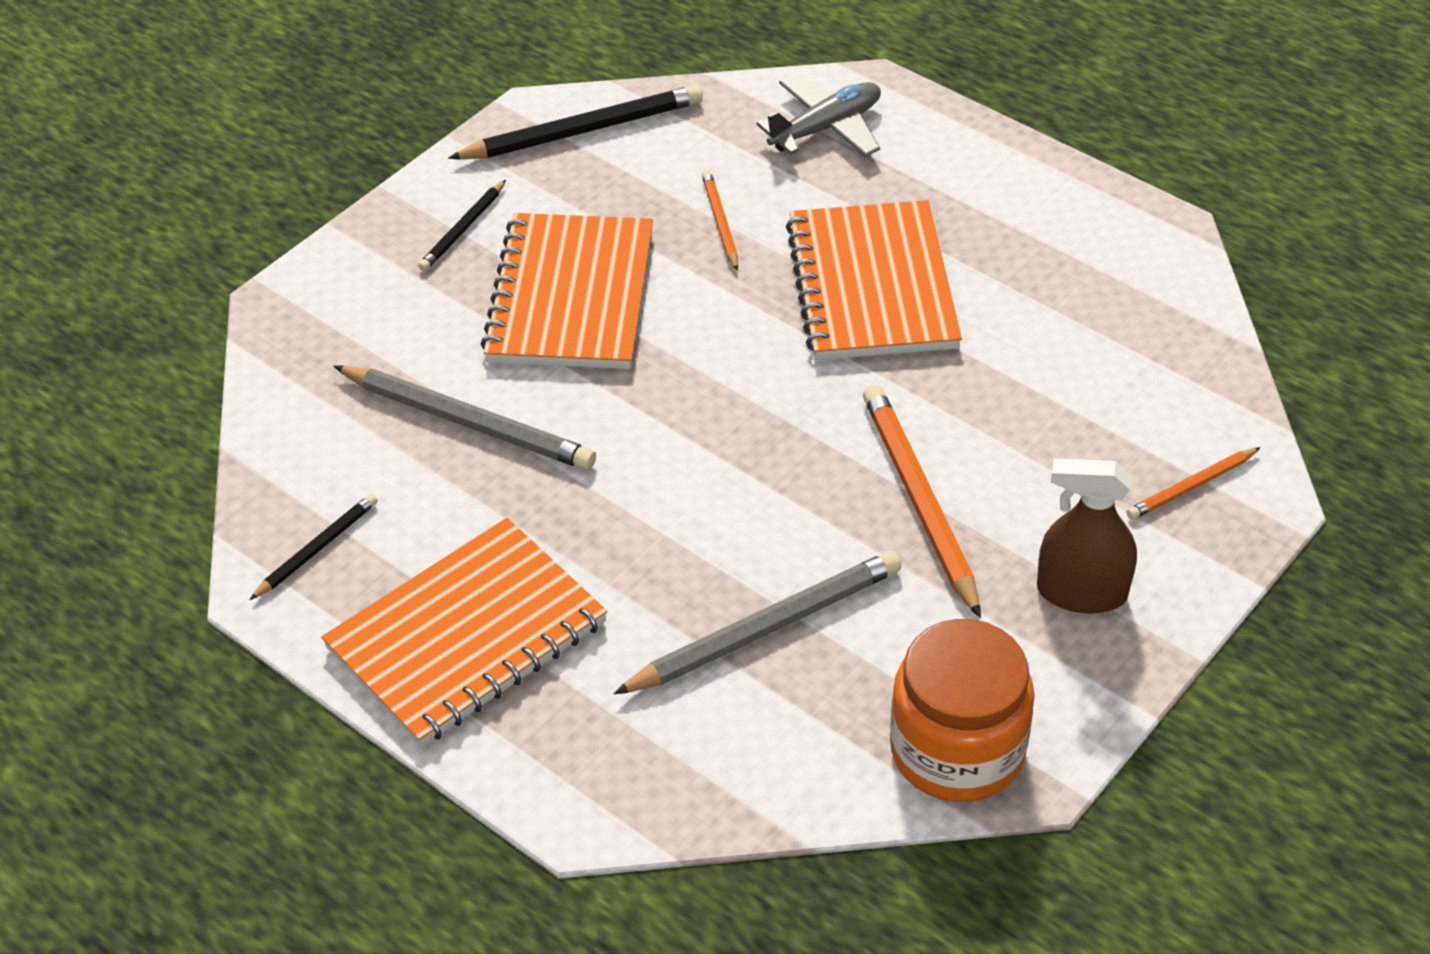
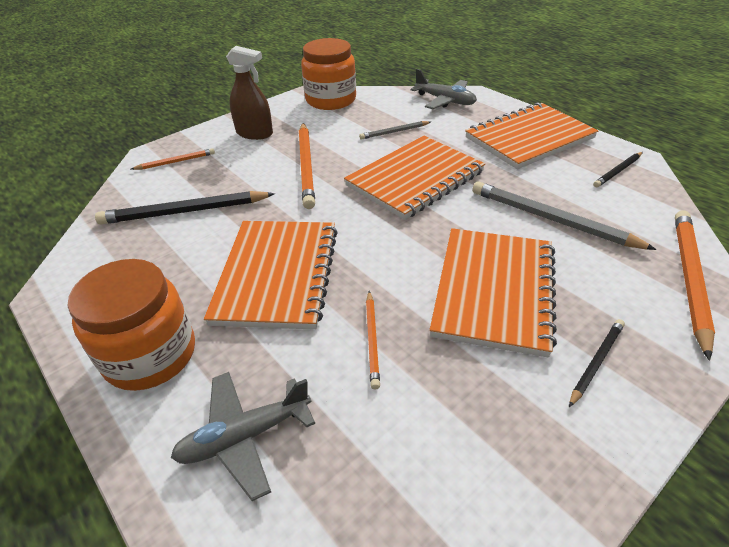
camera: 170 degrees left, 5 degrees down
(304, 341) = (689, 279): none -> orange pencil
(582, 131) = (496, 474): black pencil -> black pencil (185, 211)
(657, 774) = (445, 101): none -> grey plane
(700, 489) = (415, 179): none -> orange notebook
(765, 629) = (394, 132): grey pencil -> grey pencil, size x0.54
(974, 179) = (150, 355): none -> orange jar

